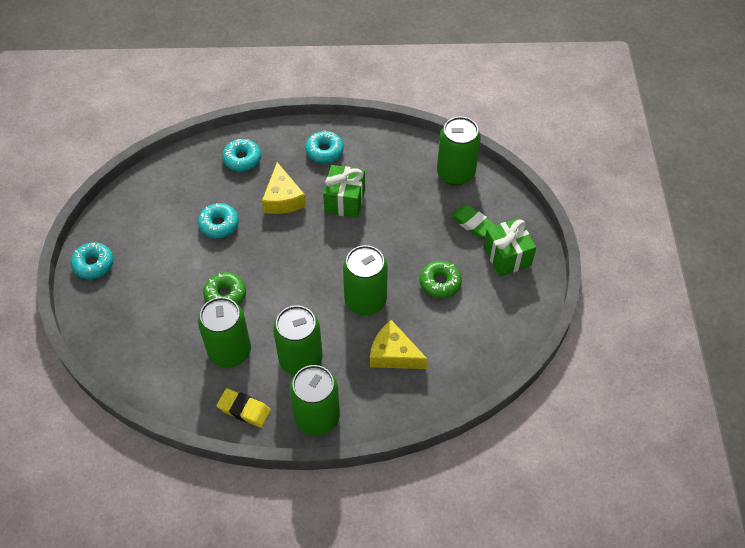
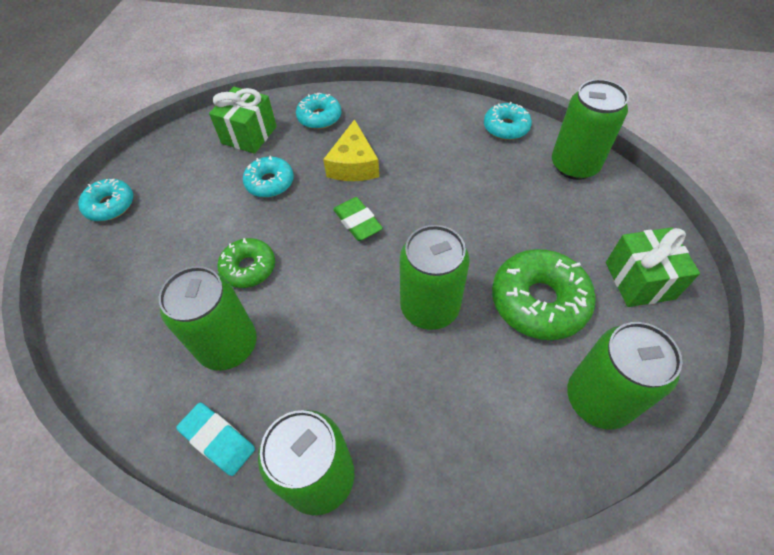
camera: 15 degrees right, 0 degrees up
(244, 409) = (218, 440): yellow eraser -> turquoise eraser
(300, 359) = (320, 376): green can -> green can (598, 399)
(324, 151) = (416, 121): turquoise donut -> turquoise donut (506, 127)
(345, 201) = (428, 178): green gift -> green gift (249, 135)
(393, 354) = (456, 396): yellow cheese -> none
(440, 283) = (539, 301): green donut -> green donut, size x1.64
(472, 223) = (592, 229): green eraser -> green eraser (357, 222)

